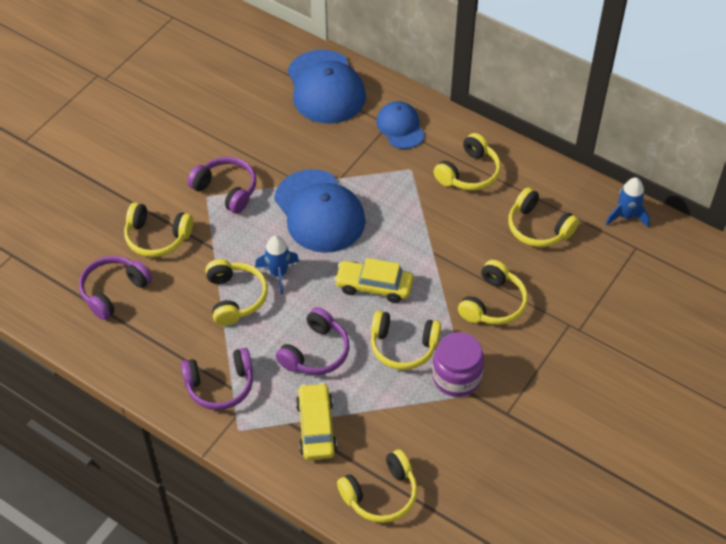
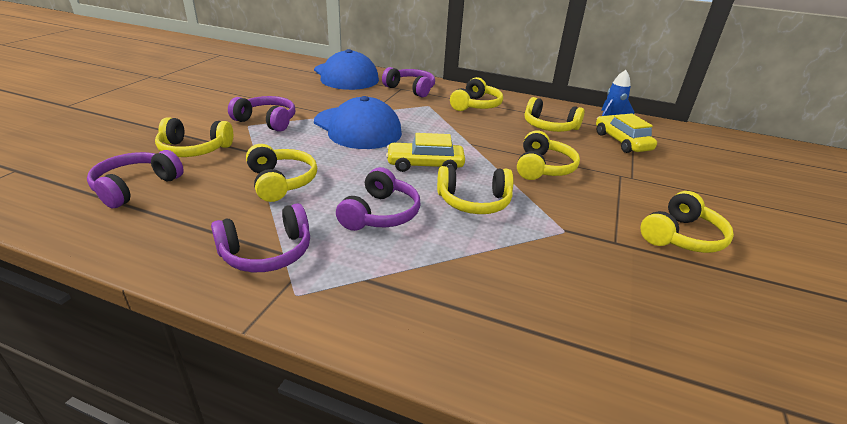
camera: 15 degrees left, 20 degrees down
(278, 273) = (326, 163): blue rocket -> none
(316, 427) = (402, 279): yellow car -> yellow car (622, 142)
(381, 494) = (518, 343): yellow headphones -> yellow headphones (682, 237)
(400, 127) = (411, 89): blue cap -> purple headphones
(456, 377) = (542, 219): purple jar -> none

